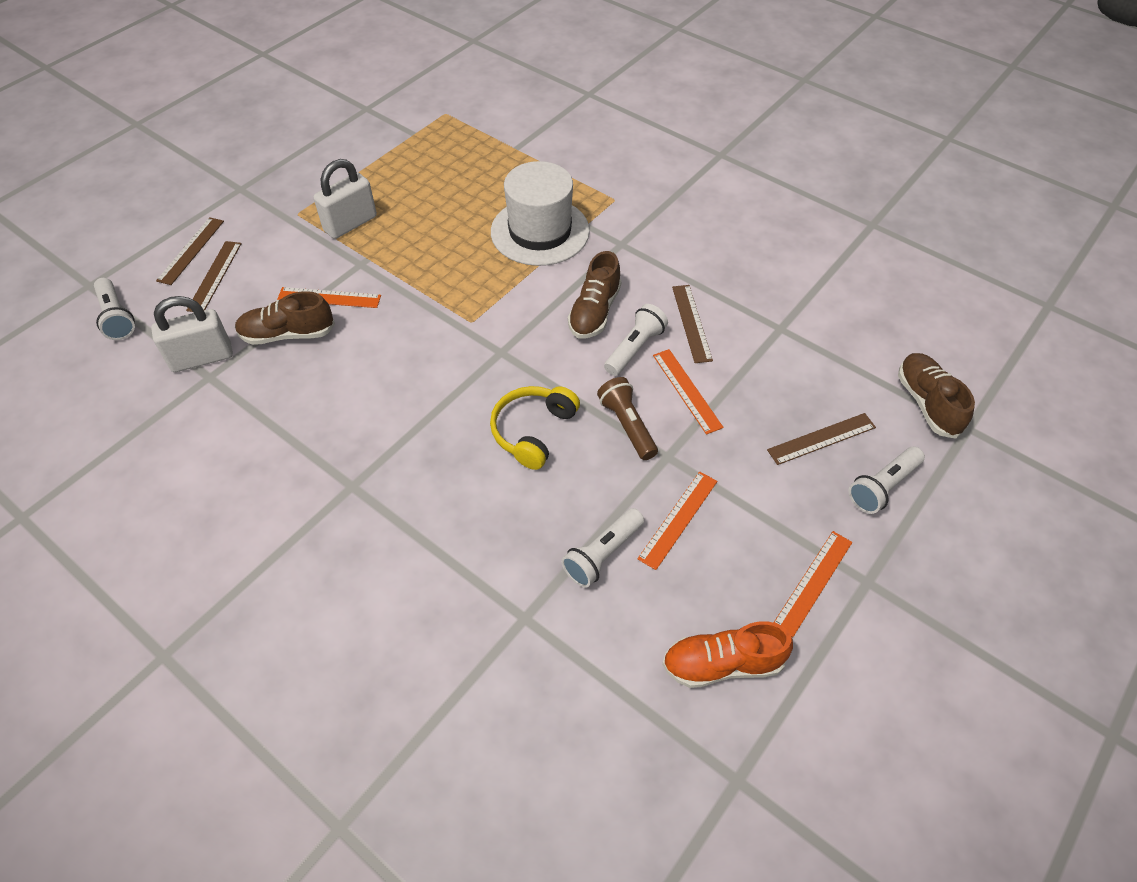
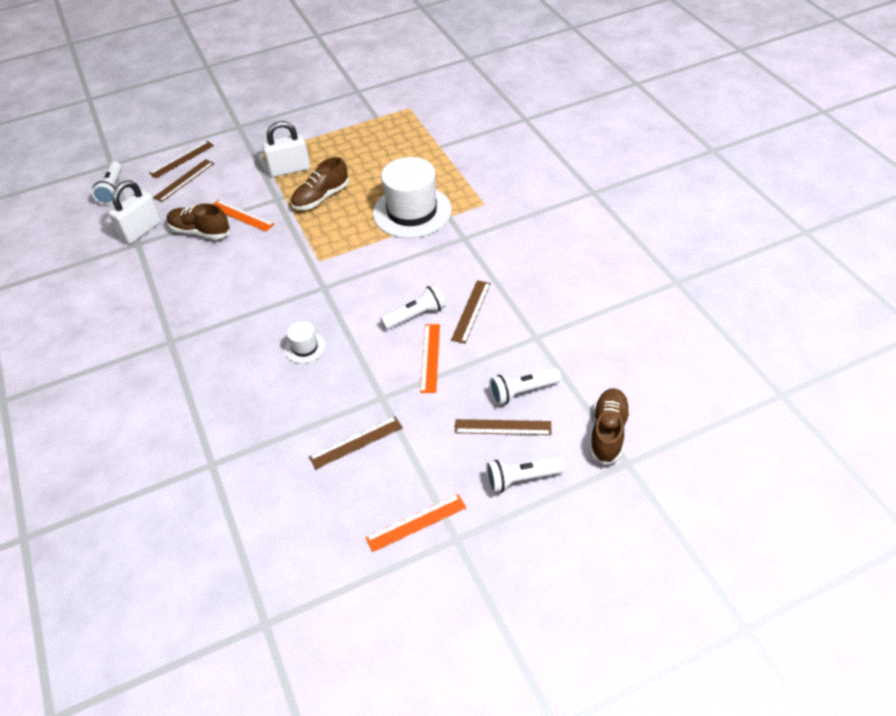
camera: 30 degrees right, 5 degrees down
(202, 358) = (141, 230): white padlock -> white padlock turned 60 degrees counterclockwise
(533, 431) = (305, 347): yellow headphones -> white hat
(594, 312) = (407, 280): brown shoe -> brown shoe (321, 197)
(602, 555) = (289, 445): white flashlight -> white flashlight (522, 392)
(627, 425) = (370, 366): brown flashlight -> none
(678, 519) = (356, 442): orange ruler -> brown ruler
(722, 664) = (312, 548): orange shoe -> none

